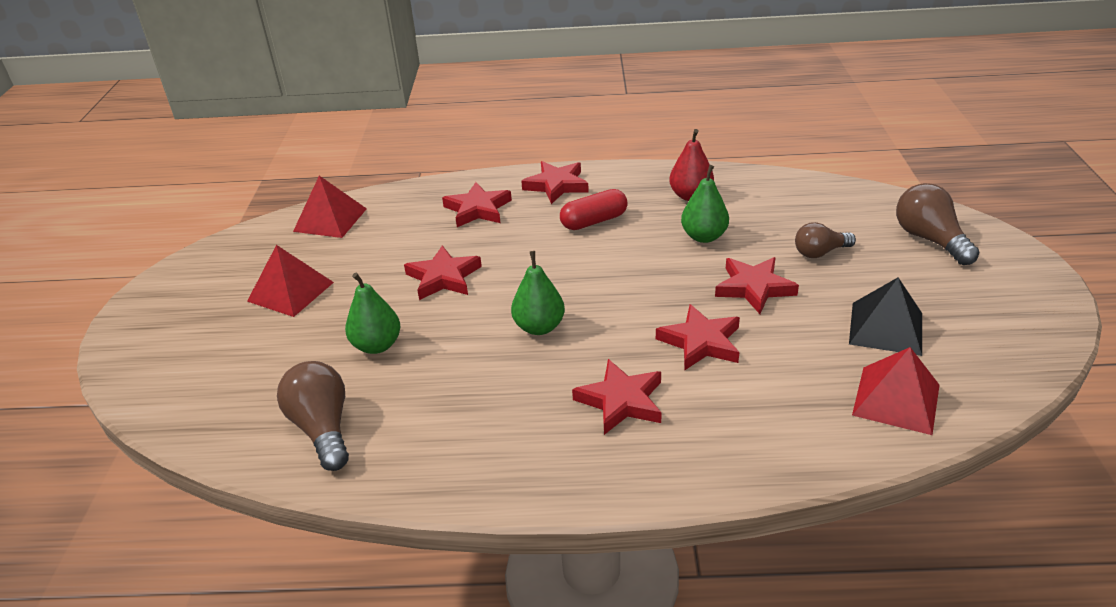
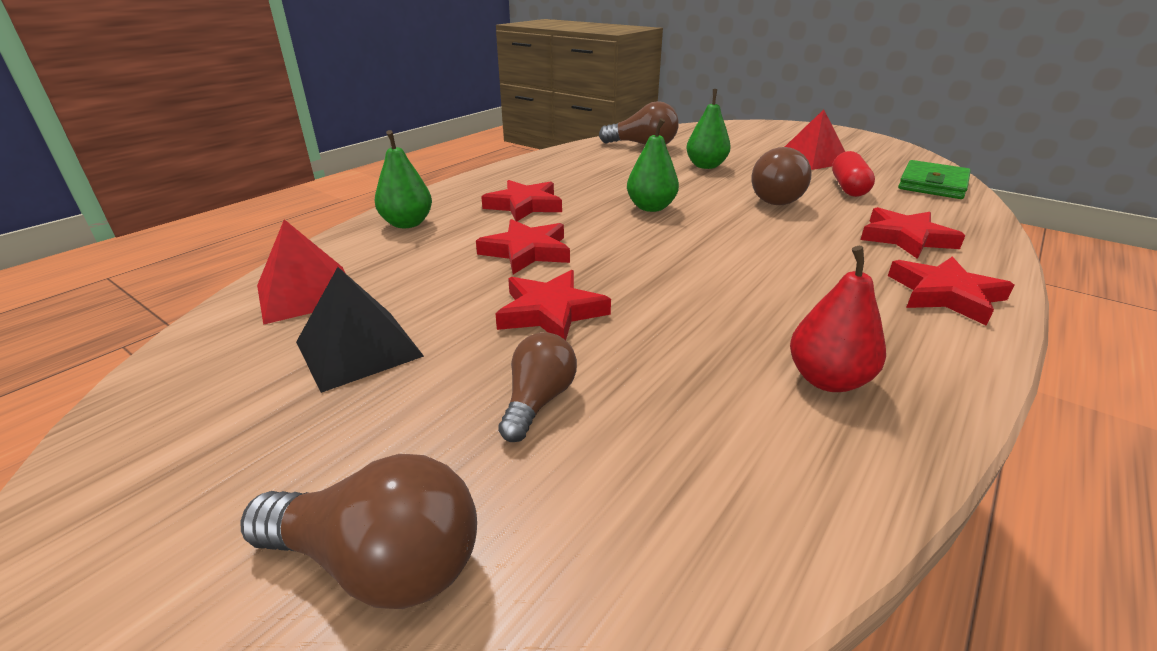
camera: 125 degrees right, 5 degrees down
(330, 220) = (932, 184): red pyramid -> green wallet
(443, 277) = (774, 198): red star -> brown light bulb
(594, 221) = (814, 284): red capsule -> red capsule (848, 187)
(704, 236) = (695, 334): green pear -> green pear (407, 223)

